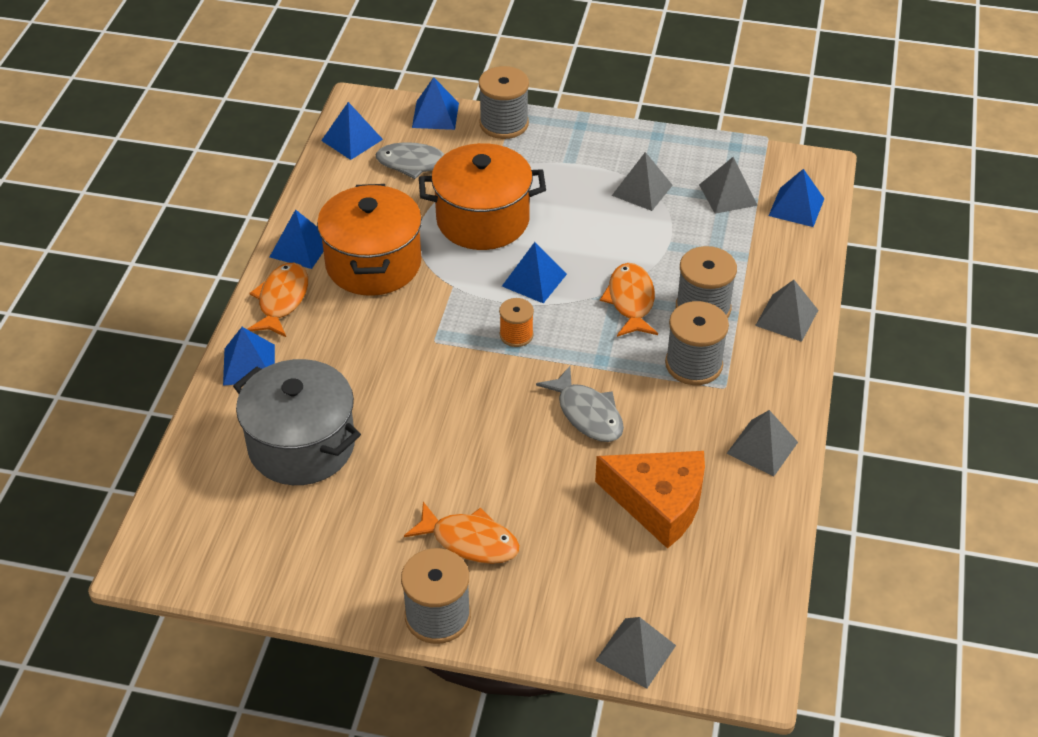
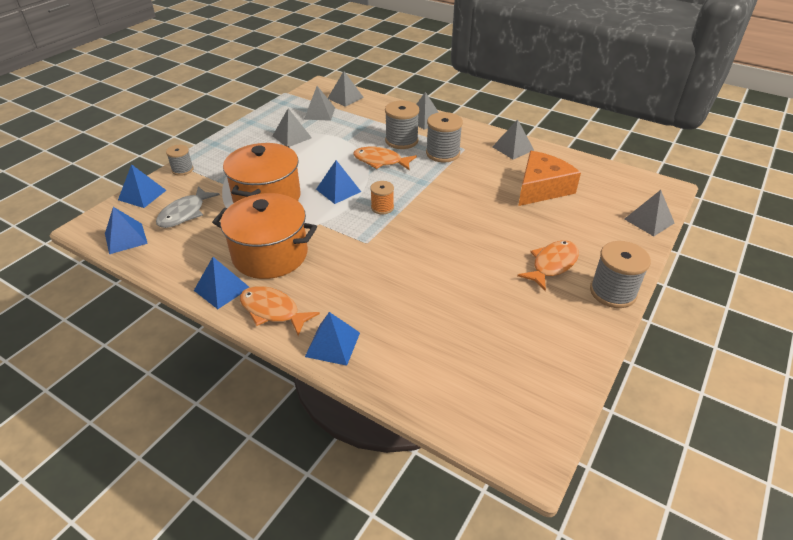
camera: 70 degrees left, 5 degrees down
(301, 446) = (435, 329): grey pot -> none
(504, 124) = (182, 170): grey spool -> grey spool, size x0.60
(587, 414) = (463, 196): grey fish -> none
(796, 207) = (345, 98): blue pyramid -> grey pyramid

